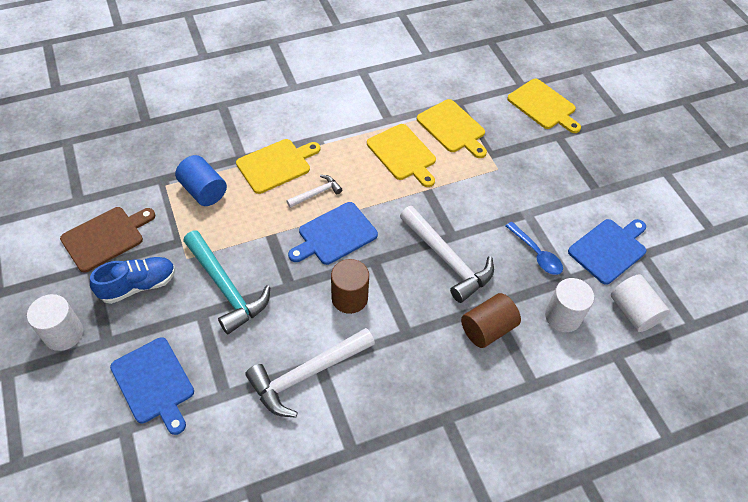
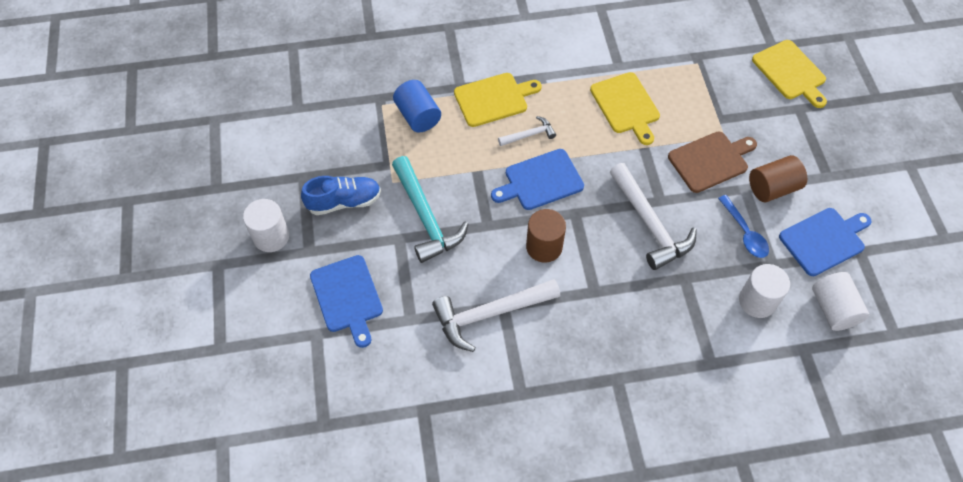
camera: 15 degrees right, 5 degrees up
(105, 237) = (319, 149): brown cutting board -> brown cutting board (710, 161)
(452, 128) = (685, 84): yellow cutting board -> none
(487, 329) = (676, 300): brown cylinder -> brown cylinder (772, 188)

